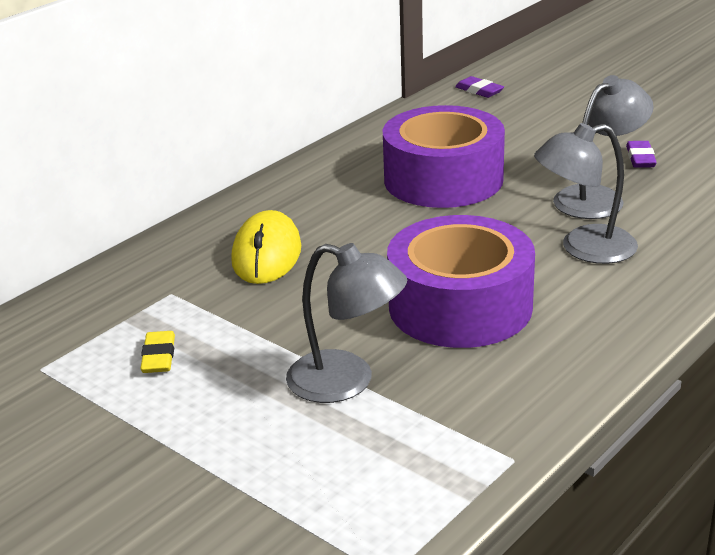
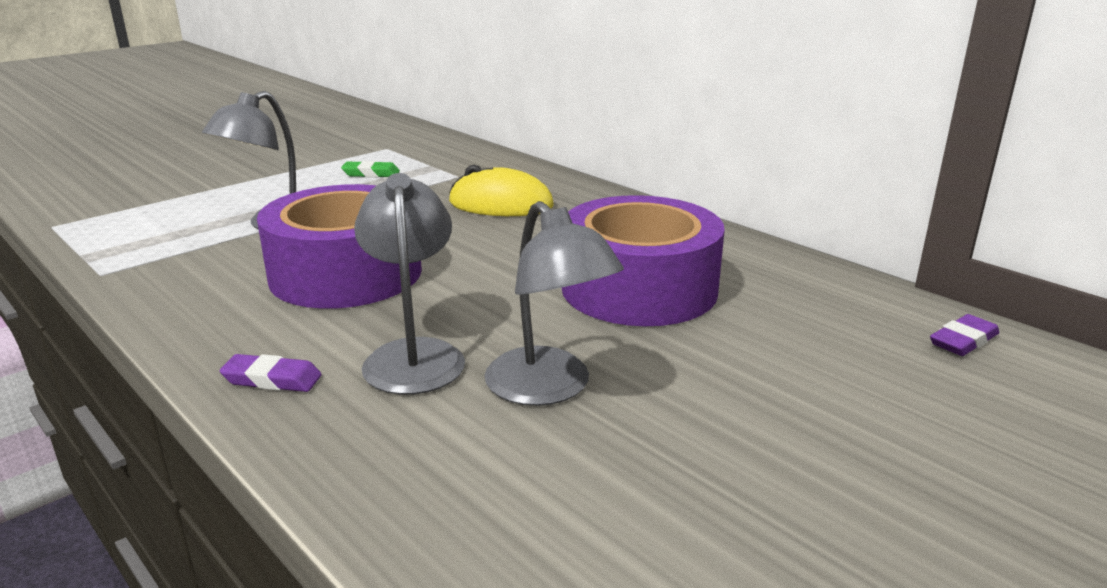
camera: 95 degrees right, 5 degrees down
(159, 356) = (371, 174): yellow eraser -> green eraser
(640, 158) = (685, 455): purple eraser -> purple eraser (272, 379)

